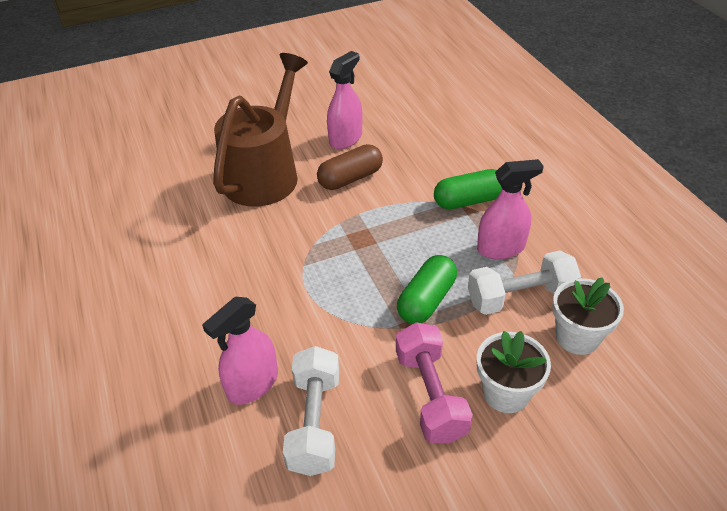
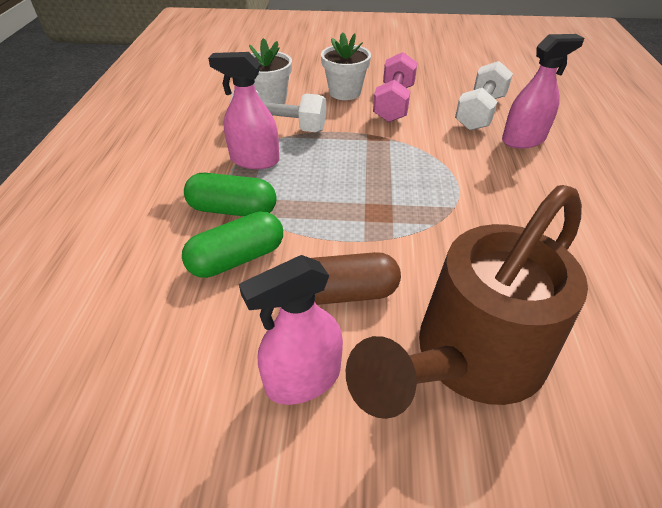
camera: 155 degrees left, 0 degrees up
(426, 300) = (354, 146): green capsule -> green capsule (237, 259)

